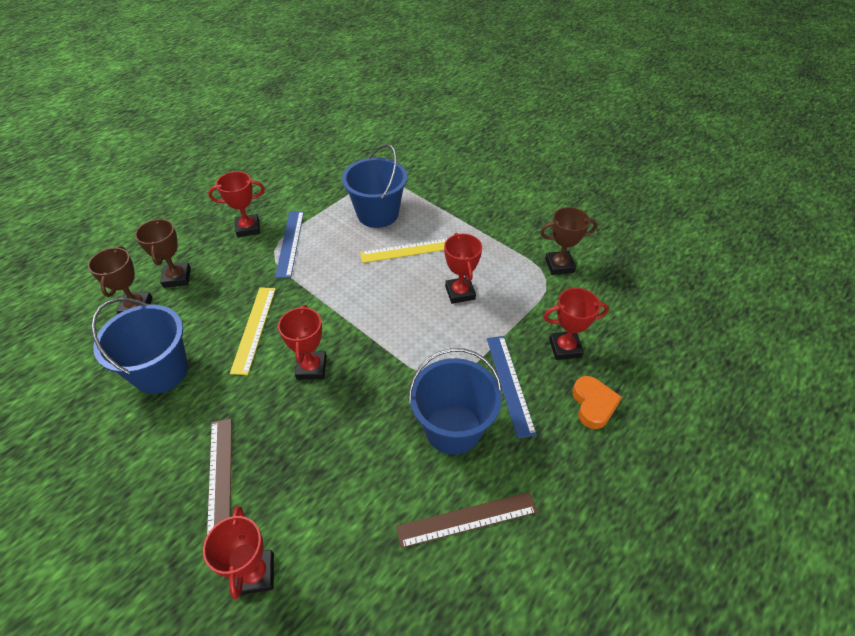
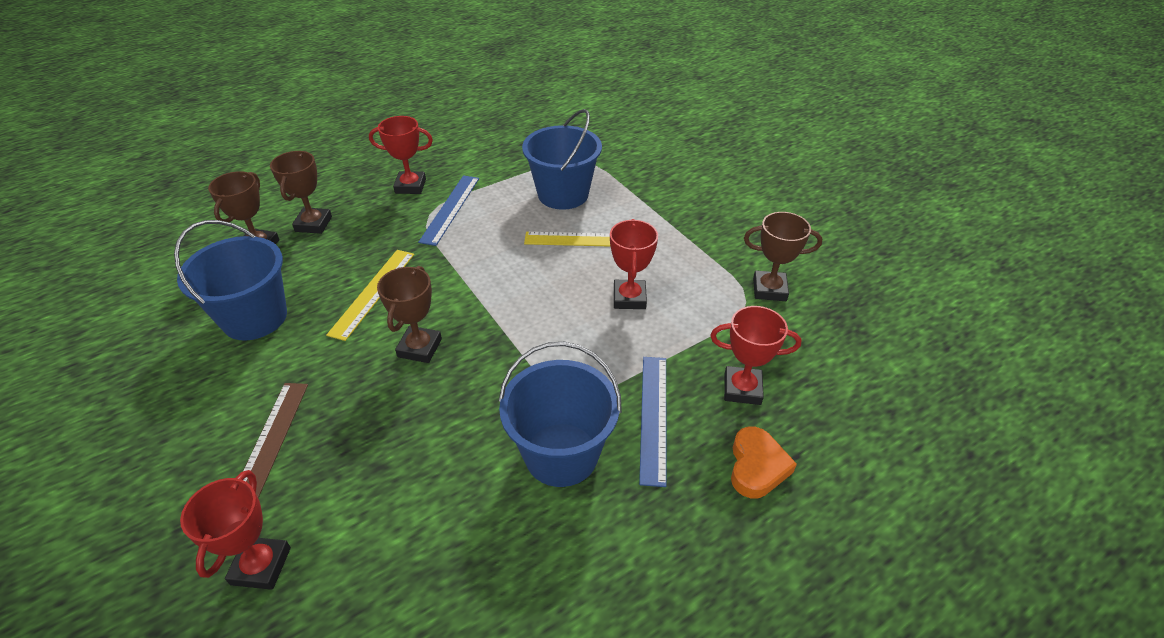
camera: 15 degrees right, 5 degrees down
(311, 368) = (419, 348): red trophy -> brown trophy
(467, 519) = (537, 569): brown ruler -> none

